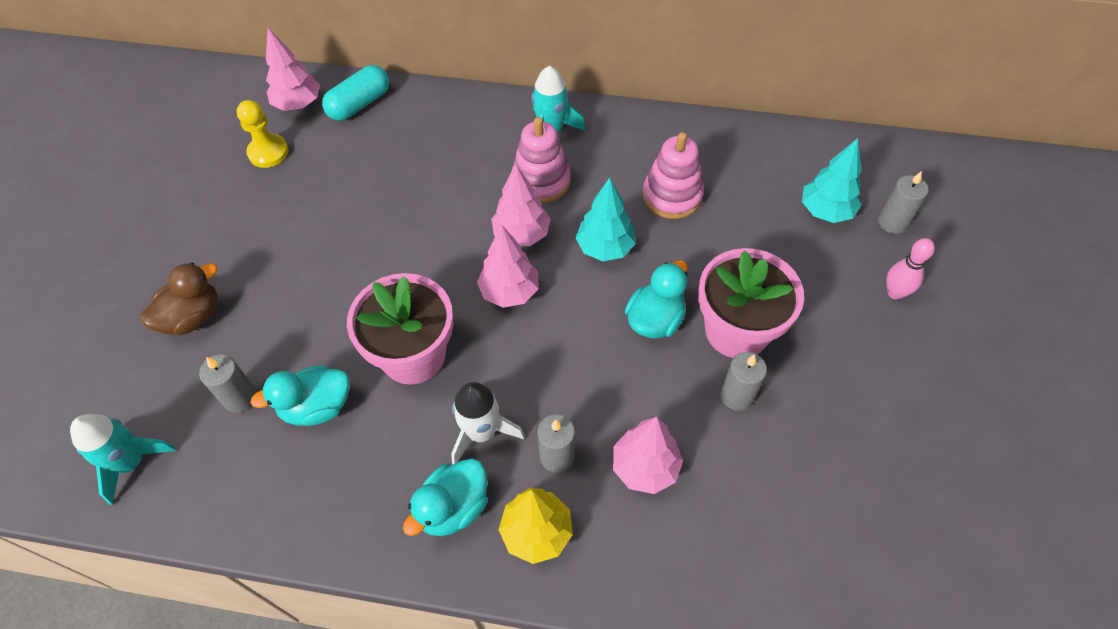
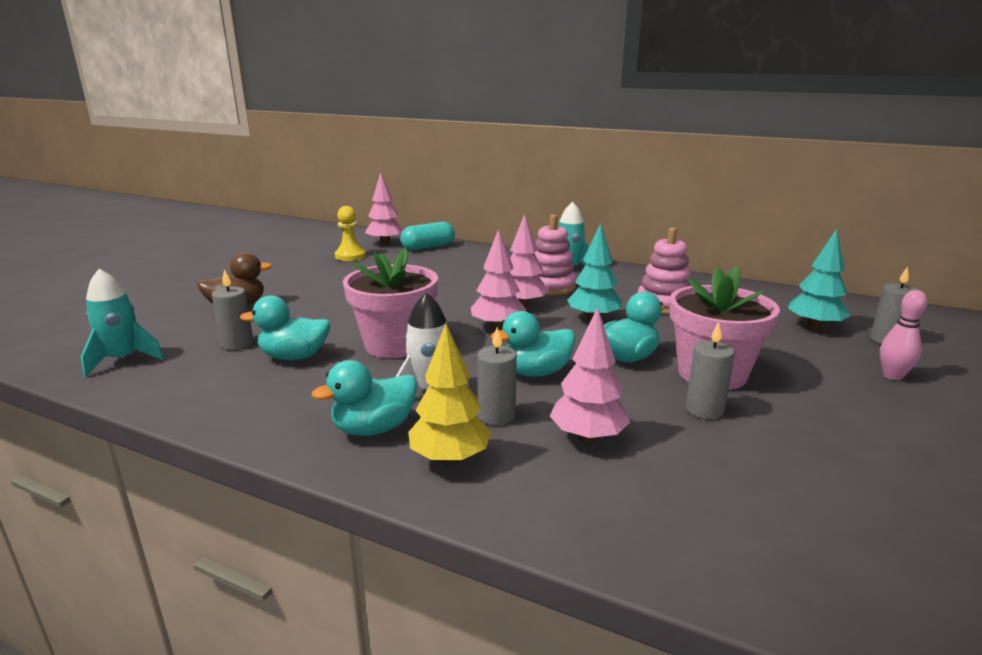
camera: 15 degrees right, 35 degrees down
(572, 372) = (535, 372): none -> turquoise duck

